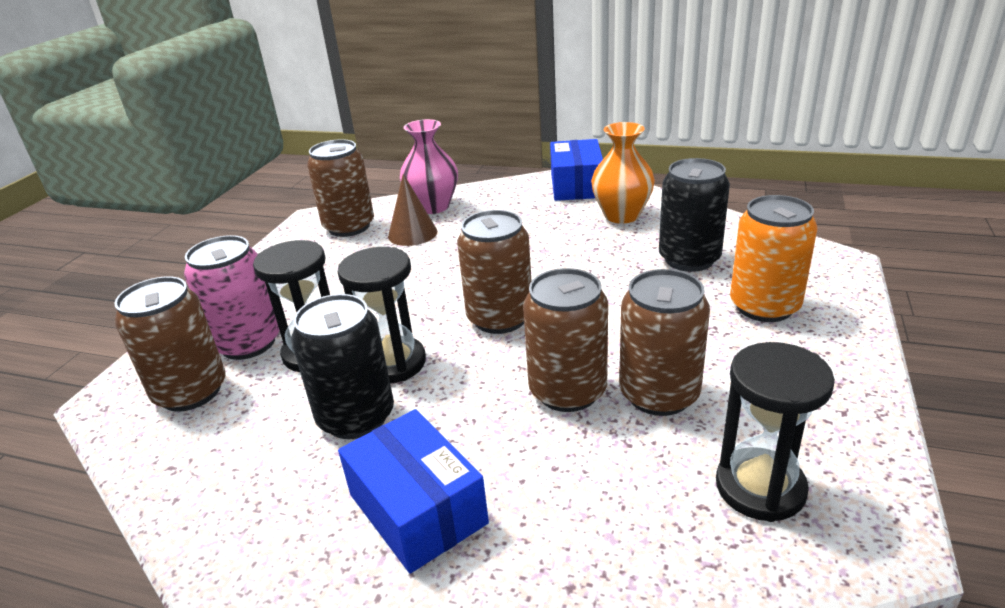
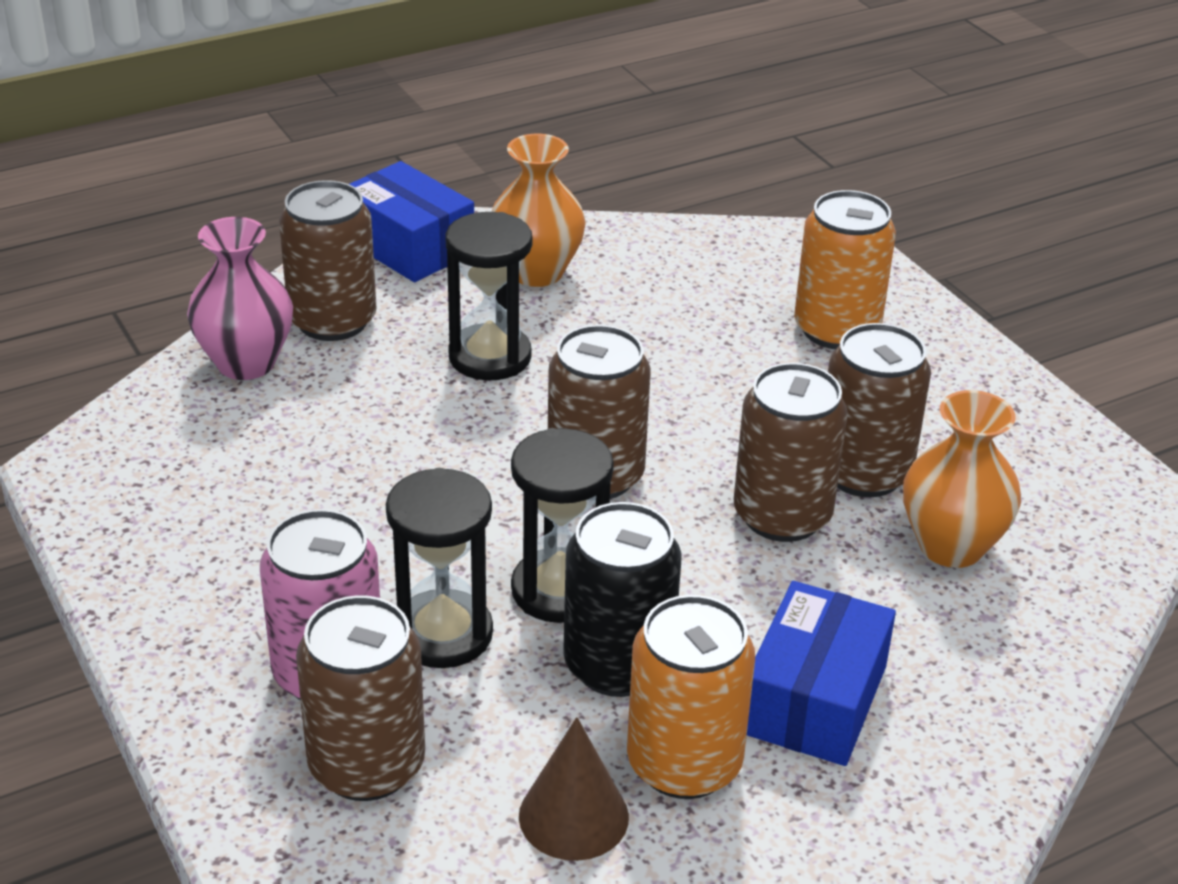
camera: 50 degrees left, 5 degrees up
(297, 492) = (684, 764): none -> orange can
(349, 227) = (163, 451): brown can -> brown can (332, 321)
(412, 233) = (288, 418): brown cone -> brown cone (573, 816)
(417, 509) = (814, 699): blue box -> blue box turned 75 degrees counterclockwise
(653, 473) = (951, 546): none -> orange vase
(689, 259) = (694, 303): black can -> none
(760, 487) = (1035, 509): black hourglass -> black hourglass (490, 357)

